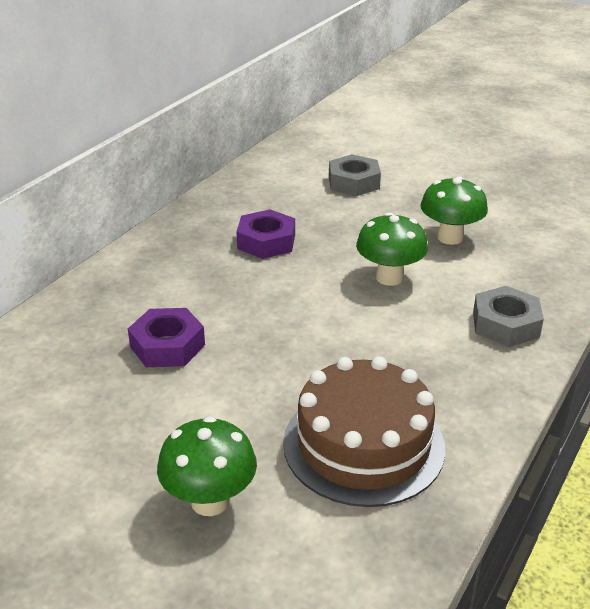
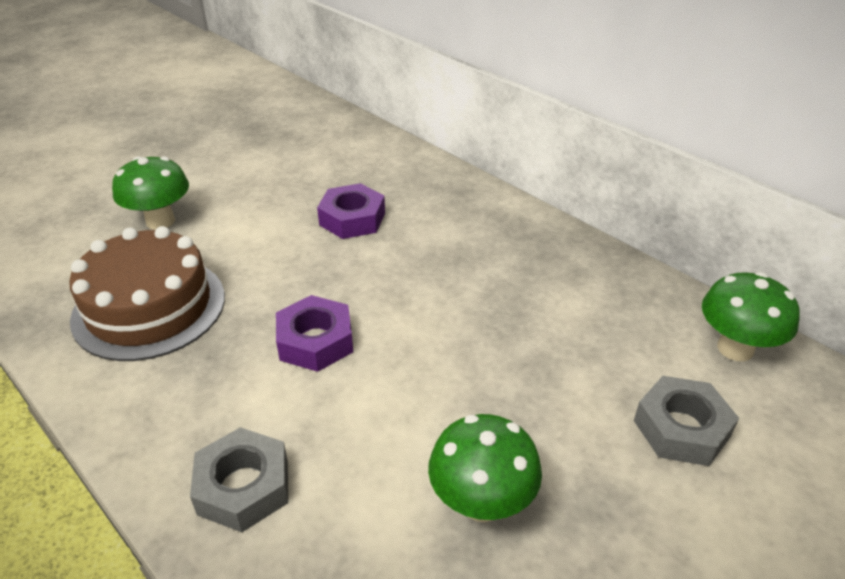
camera: 105 degrees right, 5 degrees up
(266, 241) = (517, 305): purple nut -> purple nut (315, 341)
(389, 277) = (399, 397): green mushroom -> green mushroom (735, 348)

